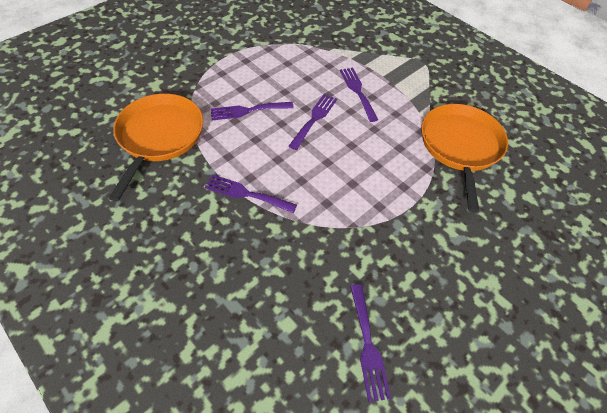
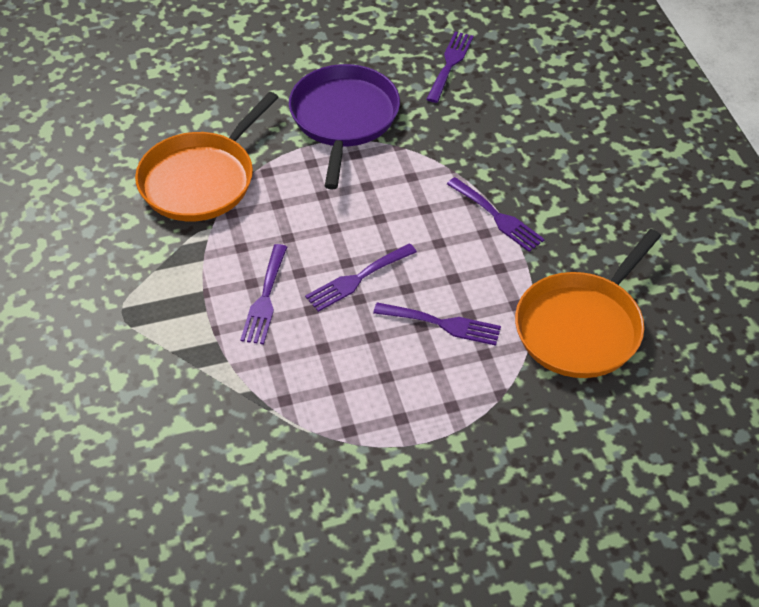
camera: 150 degrees left, 5 degrees down
(412, 236) = (343, 118): none -> purple pan

